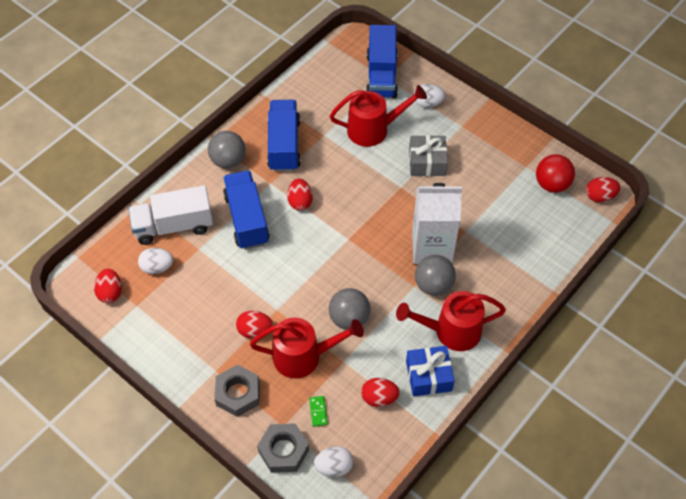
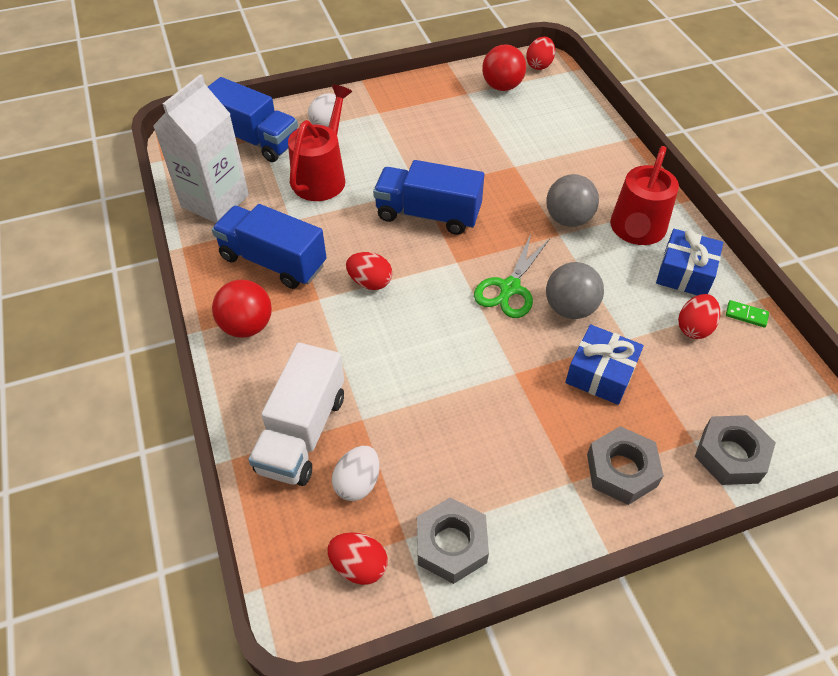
camera: 60 degrees left, 5 degrees down
(144, 328) = (451, 544): none -> grey nut
(228, 161) = (247, 326): grey ball -> red ball
(247, 219) = (355, 345): blue truck -> blue truck (428, 214)
(255, 330) = (533, 410): red egg -> none
(304, 356) = (600, 374): red watering can -> blue gift
(318, 411) = (688, 394): green domino -> green domino (746, 315)
(334, 467) = (773, 411): white egg -> none
(345, 277) = (510, 288): none -> green scissors
(427, 162) = (403, 156): grey gift -> none
(432, 247) = (518, 199): white carton -> white carton (215, 201)

